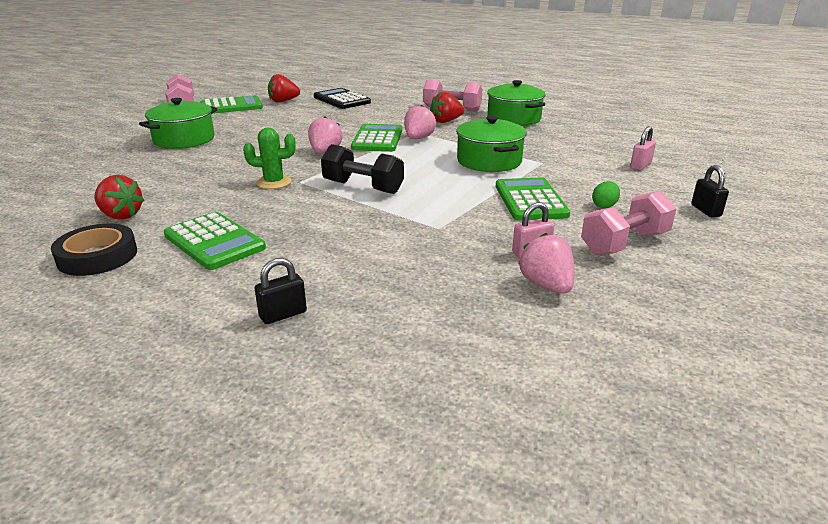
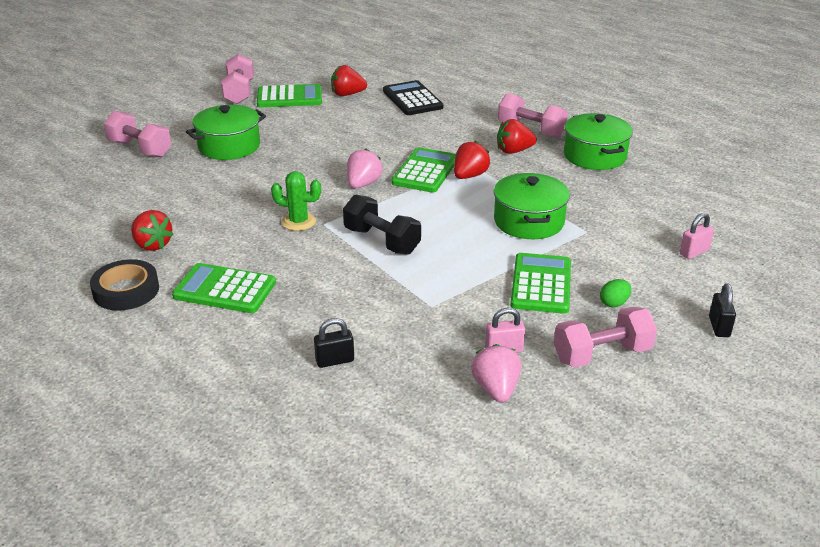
camera: 15 degrees right, 5 degrees up
(91, 149) = (140, 149): none -> pink dumbbell
(214, 242) = (224, 290): green calculator -> green calculator turned 135 degrees clockwise
(283, 314) = (259, 378): black padlock -> black padlock (335, 361)
(418, 138) = (469, 176): pink strawberry -> red strawberry

